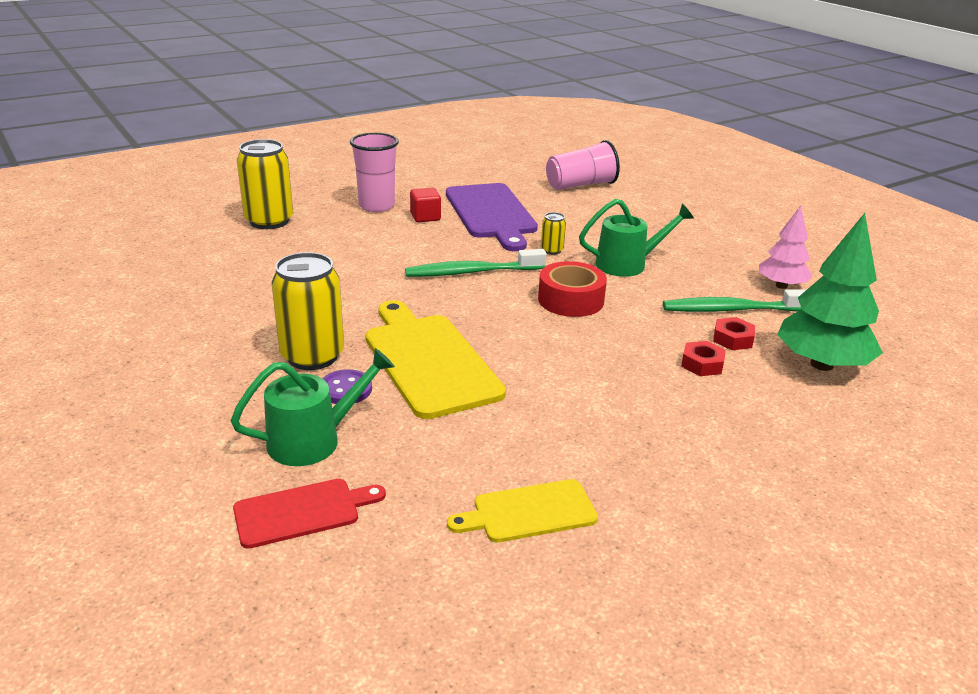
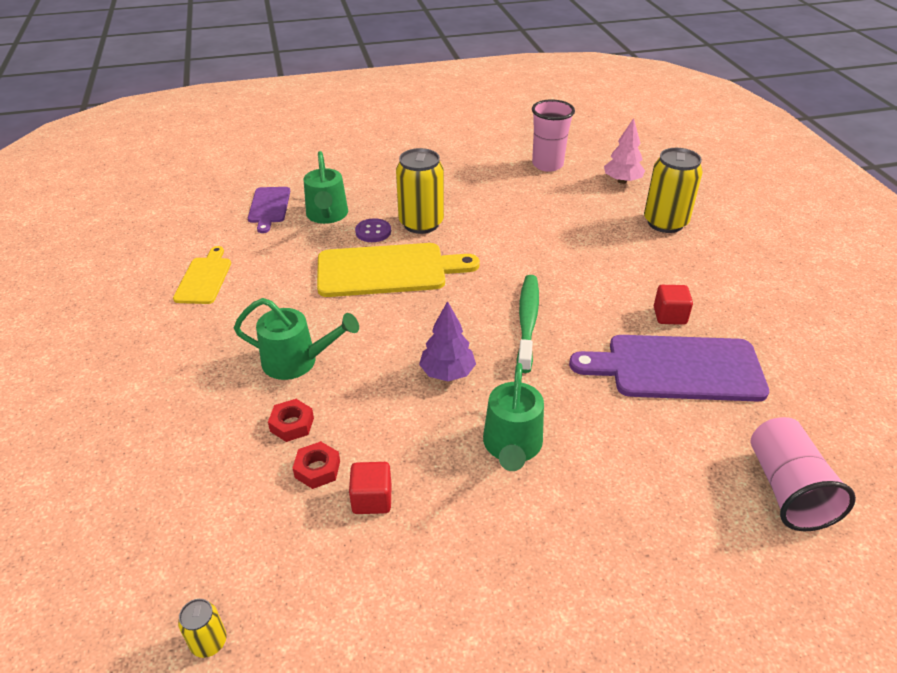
camera: 110 degrees right, 10 degrees up
(302, 512) = (269, 207): red cutting board -> purple cutting board
(376, 206) = (702, 287): pink cup -> pink cup (547, 165)
(552, 250) = (564, 392): yellow can -> yellow can (209, 642)
(571, 300) = (447, 373): red tape -> purple tree
(622, 383) = (297, 361): none -> green watering can
(732, 310) = (372, 499): green toothbrush -> red cube
(781, 286) = (405, 587): pink tree -> pink tree (622, 181)
(821, 364) = (233, 523): green tree -> none

